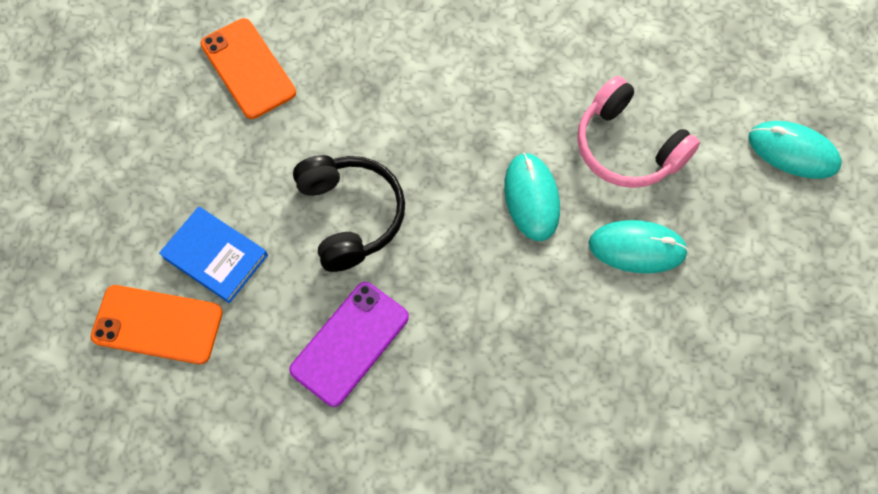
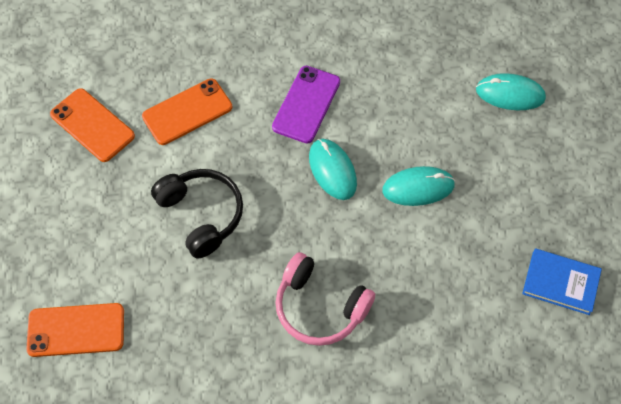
camera: 15 degrees left, 5 degrees down
(215, 256) = (106, 269): blue book -> blue book (560, 283)
(350, 343) = (227, 307): purple phone -> purple phone (306, 104)
(369, 78) = (187, 112): none -> orange phone
(627, 147) = (392, 118): pink headphones -> pink headphones (320, 307)

